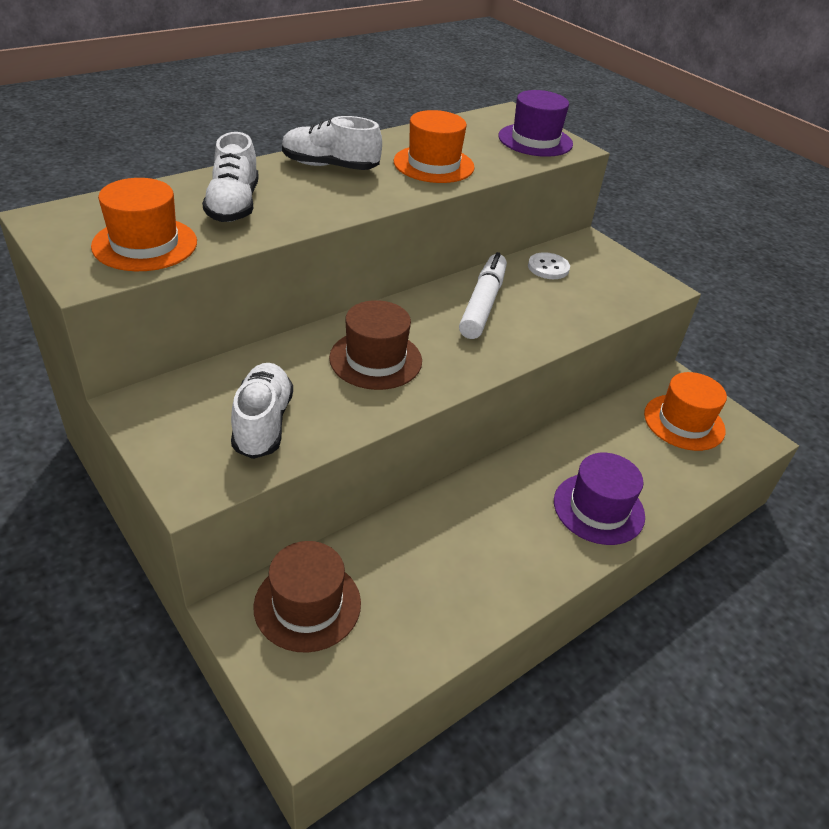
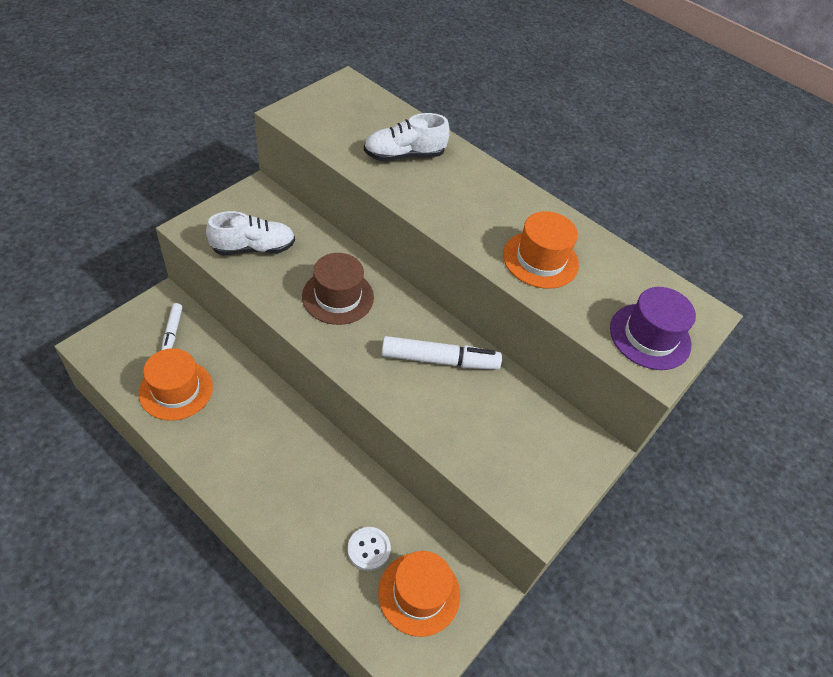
camera: 75 degrees right, 10 degrees up
(145, 244) = (334, 127): orange hat -> orange hat (176, 390)
(307, 604) = (172, 331): brown hat -> white marker
(330, 166) = (495, 196): white shoe -> none
(548, 268) = (525, 411): white button -> white button (369, 549)
(598, 508) = (284, 507): purple hat -> none

